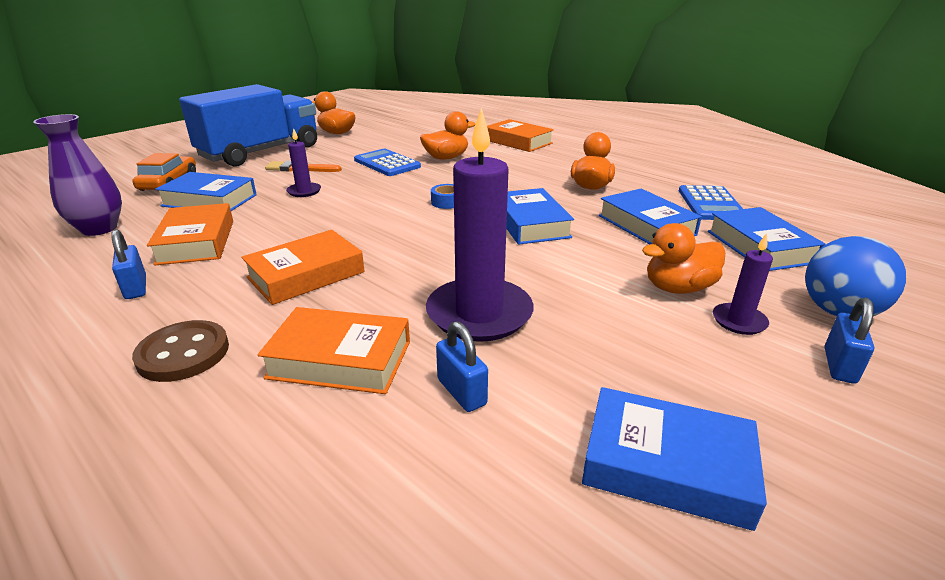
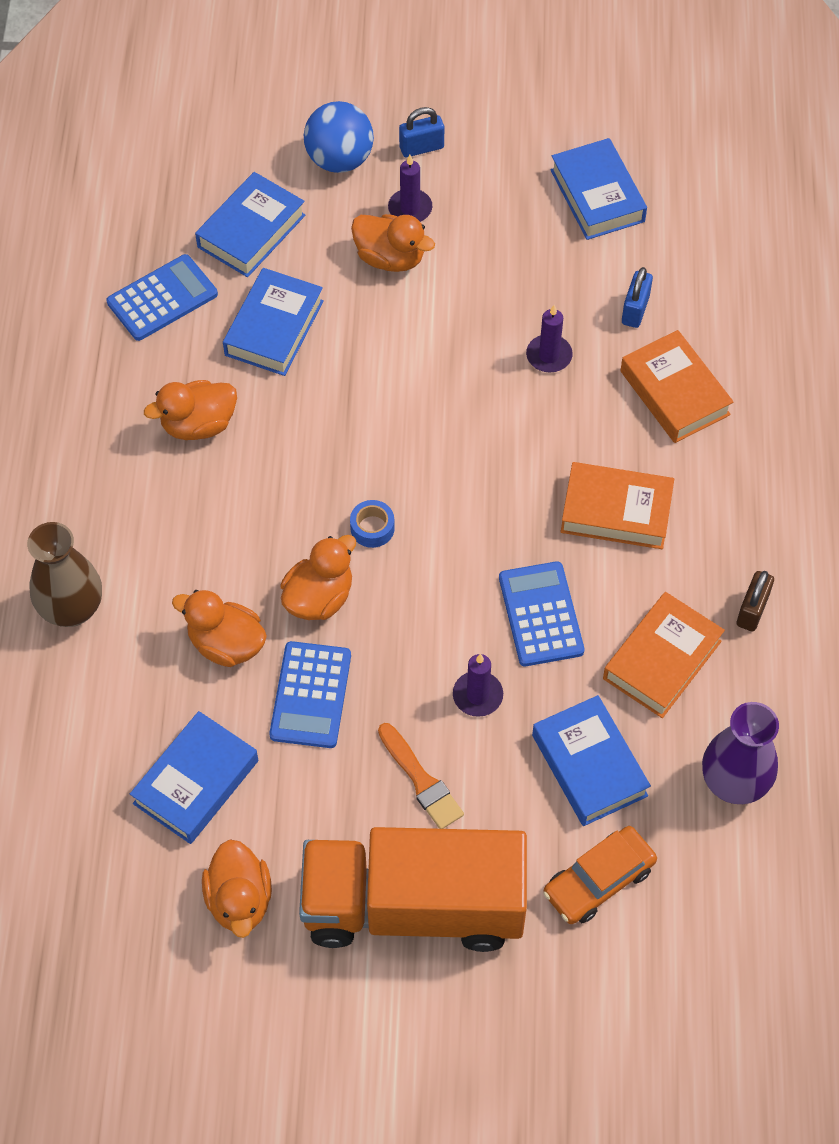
camera: 130 degrees left, 30 degrees up
(136, 288) = (752, 610): blue padlock -> brown padlock
(183, 353) = (761, 483): brown button -> none
(261, 152) = (413, 906): blue truck -> orange truck
(303, 222) = (541, 614): none -> blue calculator
(431, 179) = (319, 597): none -> orange duck
(479, 313) = (549, 355): purple candle -> purple candle, size x0.48
(518, 142) = (72, 609): orange book -> brown vase
(530, 223) = (358, 420): blue book -> blue book (196, 782)

